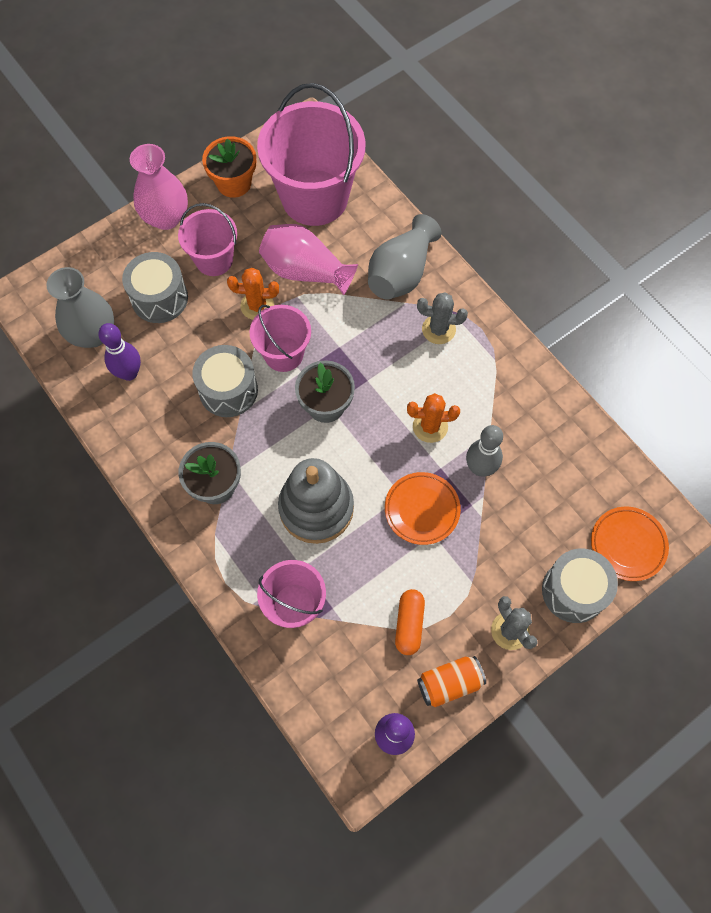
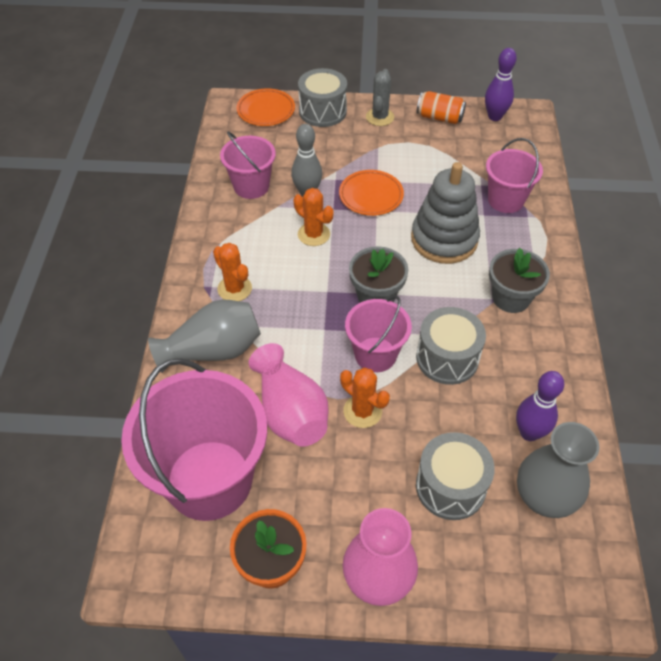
camera: 140 degrees left, 15 degrees down
(214, 260) = (365, 487): pink bucket -> pink bucket (251, 186)
(409, 624) = (438, 151): orange capsule -> none
(438, 329) = (234, 289): grey cactus -> orange cactus

